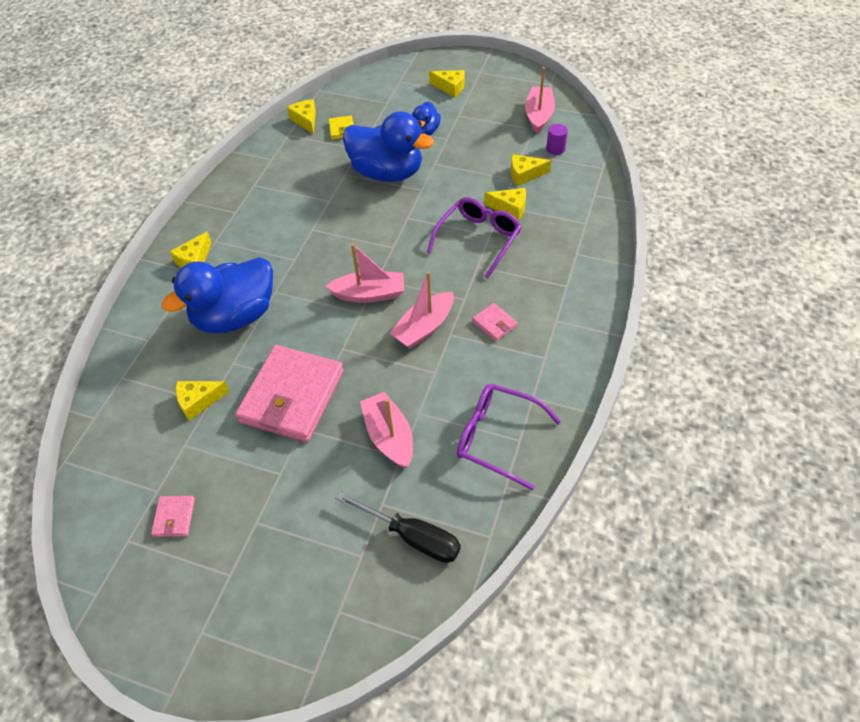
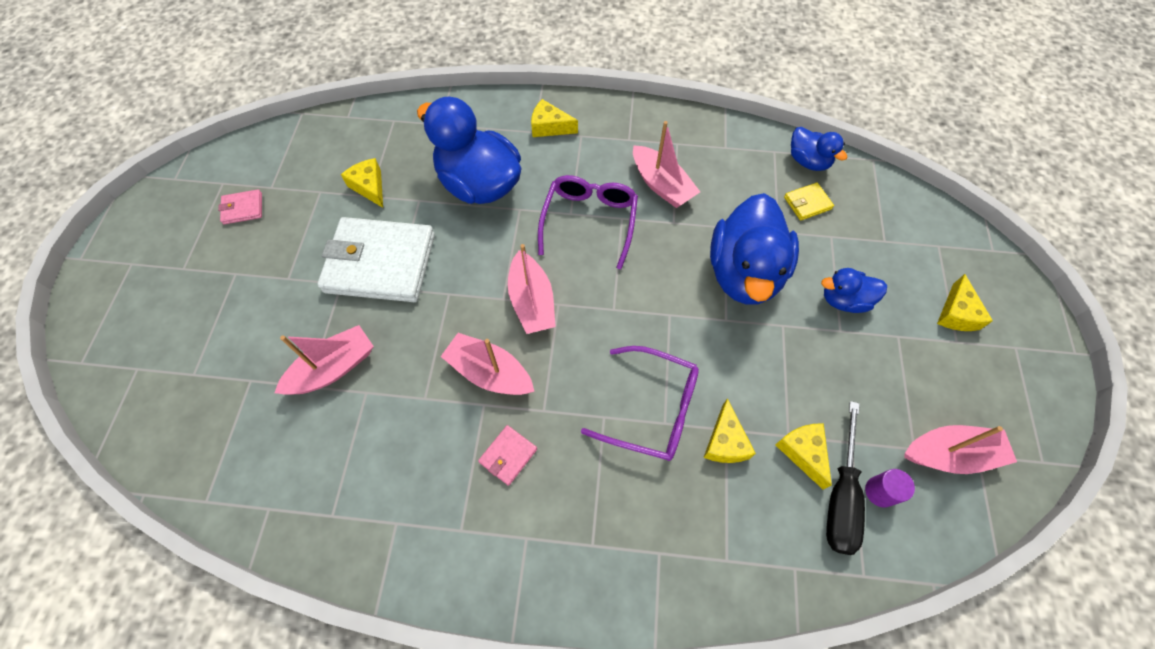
camera: 75 degrees right, 10 degrees up
(291, 201) = (661, 185): none -> pink boat
(292, 396) = (380, 263): pink wallet -> white wallet
(305, 120) = (808, 161): yellow cheese -> blue duck
(412, 536) = (210, 419): black screwdriver -> black screwdriver (841, 496)
(497, 438) = (334, 488): purple glasses -> purple glasses (589, 221)

